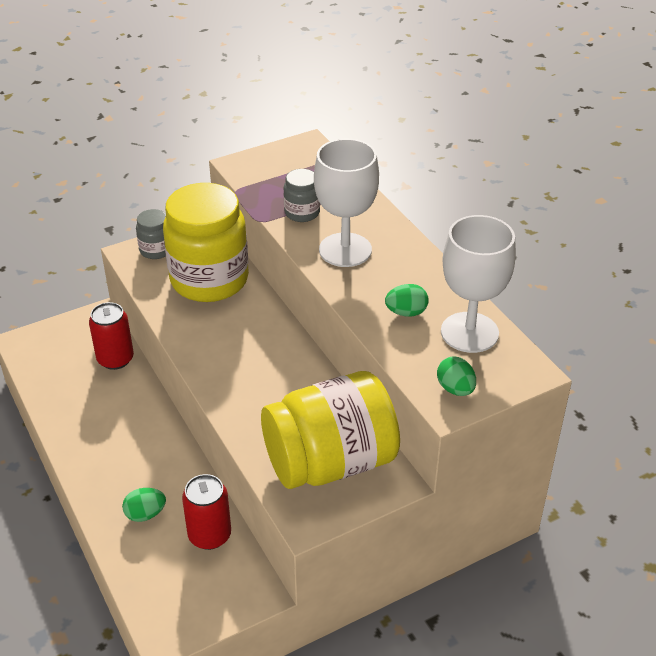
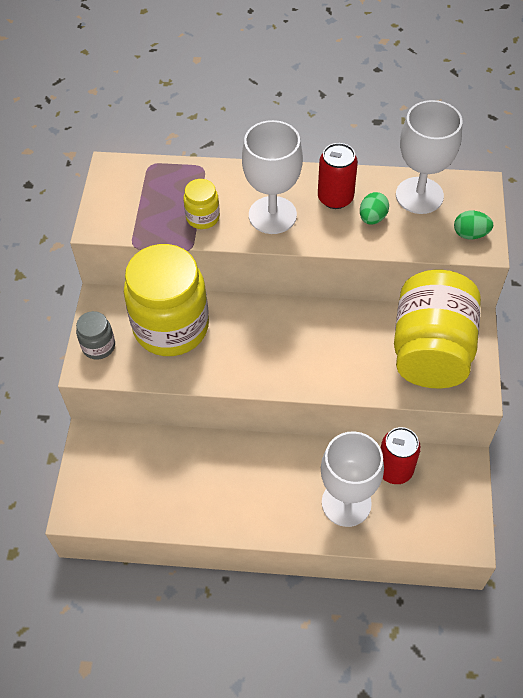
camera: 55 degrees left, 15 degrees up
(115, 359) = (156, 448): red can -> red can (335, 198)
(145, 514) = (346, 503): green egg -> white goblet
(302, 213) = (202, 217): grey jar -> yellow jar

